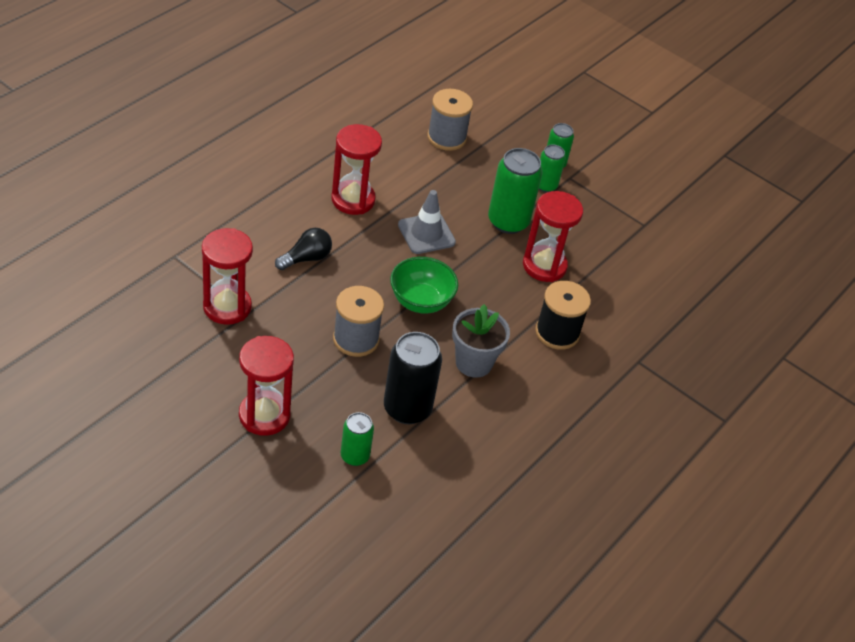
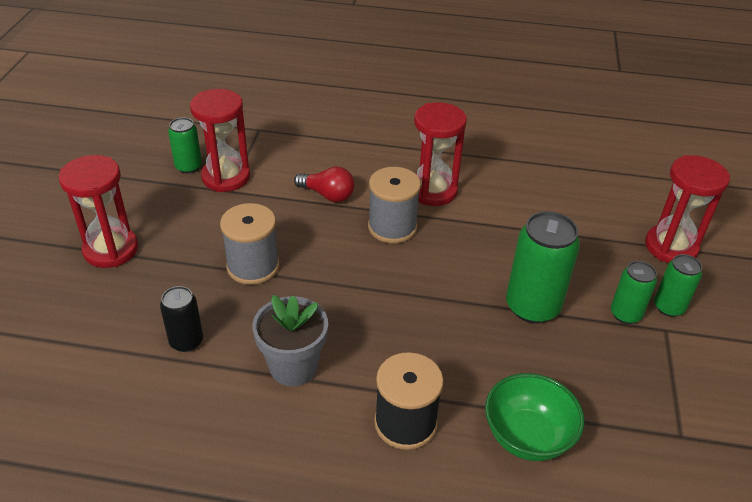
camera: 65 degrees right, 5 degrees down
(306, 258) = (328, 195): black light bulb -> red light bulb
(355, 456) = (95, 330): green can -> green can (188, 167)
(407, 408) = (186, 341): black can -> black can, size x0.58
(421, 301) = (345, 289): green bowl -> green bowl (527, 437)
(426, 234) = (443, 254): grey traffic cone -> none
(446, 137) = (594, 213): grey spool -> grey spool (392, 227)
(544, 266) = (499, 366): red hourglass -> red hourglass (671, 247)

